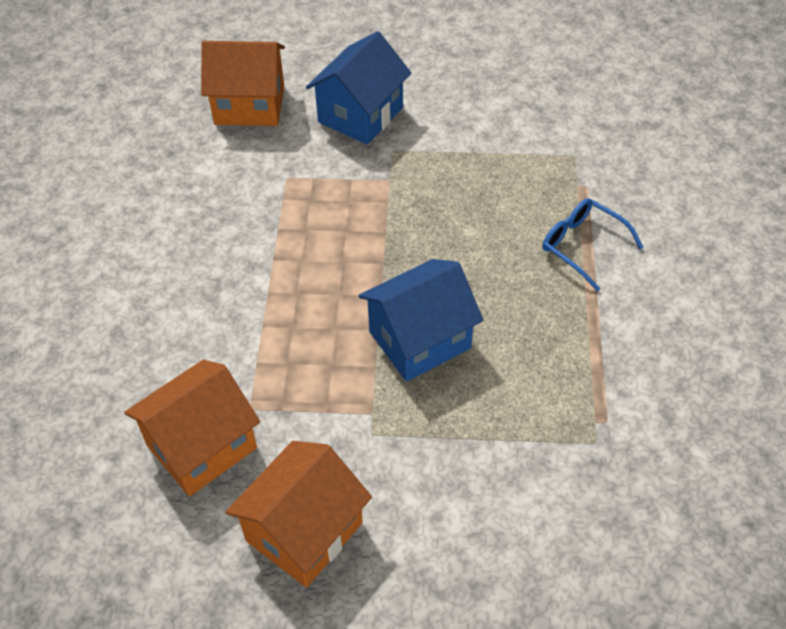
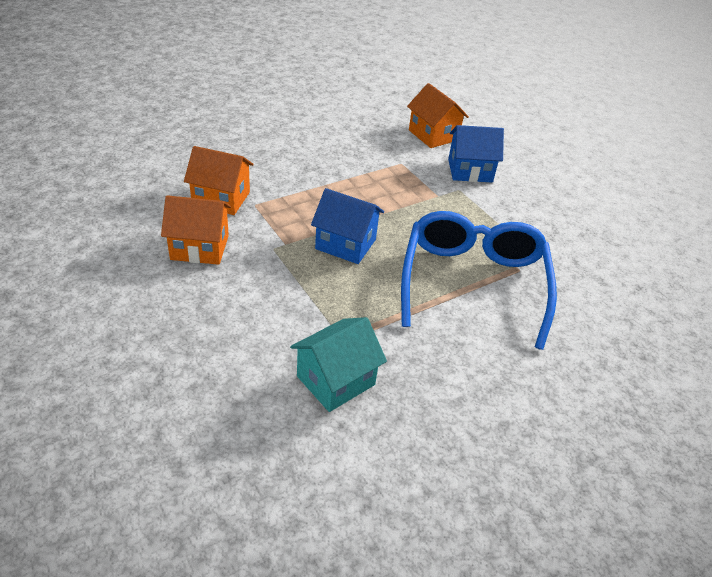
camera: 50 degrees right, 10 degrees down
(582, 246) = (473, 283): blue glasses -> blue glasses, size x2.49
(674, 490) = (336, 380): none -> turquoise house

